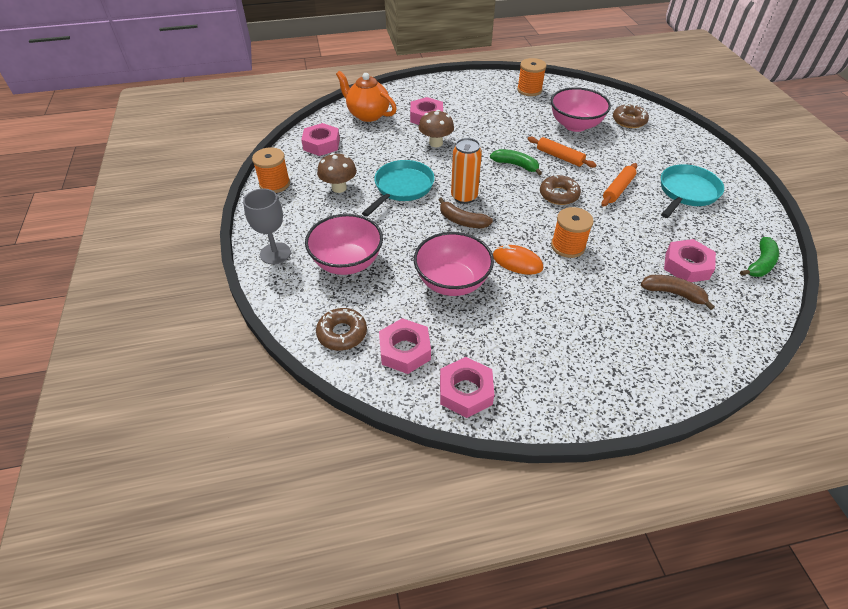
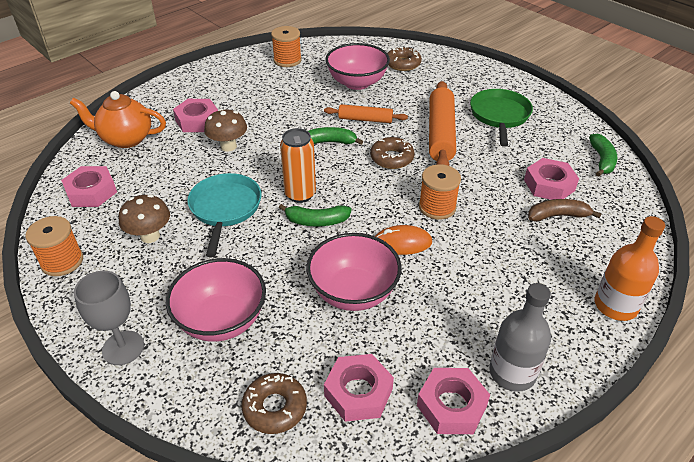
camera: 30 degrees left, 5 degrees down
(462, 221) = (316, 221): brown banana -> green banana
(532, 392) = (512, 372): none -> grey bottle
(618, 189) = (441, 133): orange rolling pin -> orange rolling pin, size x1.74
(667, 385) = (615, 306): none -> orange bottle
(686, 192) = (499, 116): turquoise pan -> green pan

